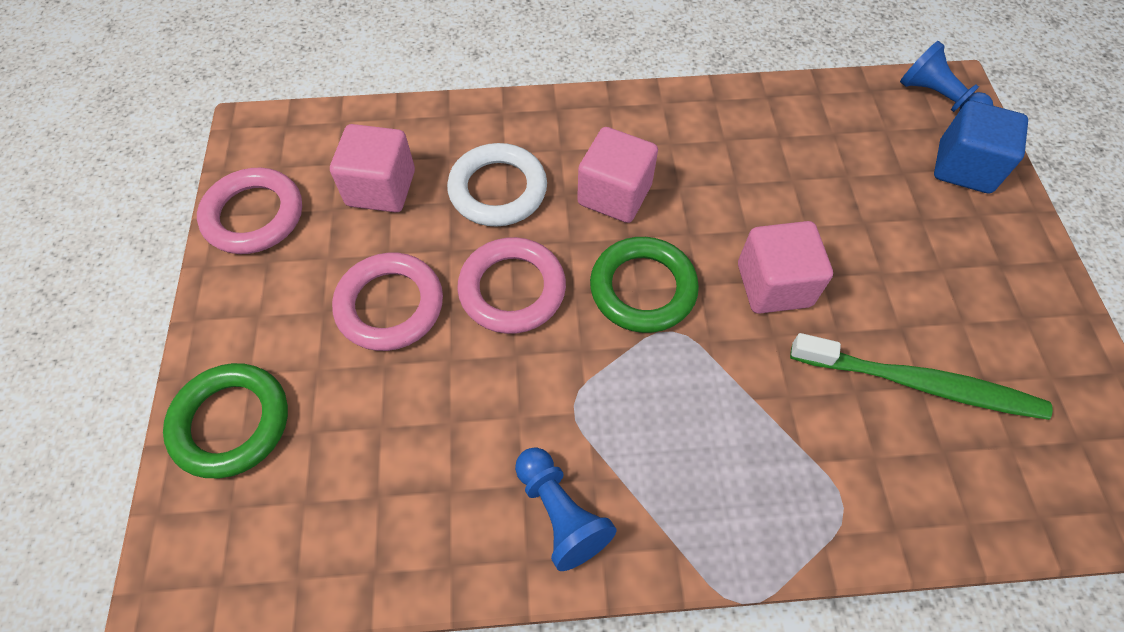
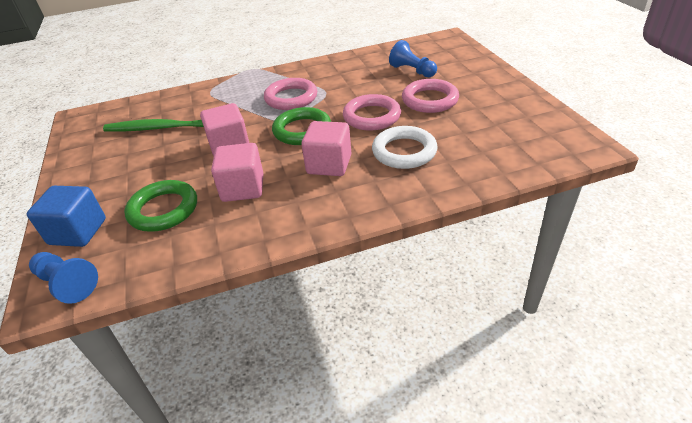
camera: 170 degrees right, 20 degrees down
(231, 423) = (466, 62): green ring -> green ring (163, 210)
(254, 215) = (536, 112): pink ring -> pink ring (291, 98)
(381, 188) = (476, 137): pink cube -> pink cube (243, 188)
(560, 513) = (322, 70): blue pawn -> blue pawn (412, 71)

